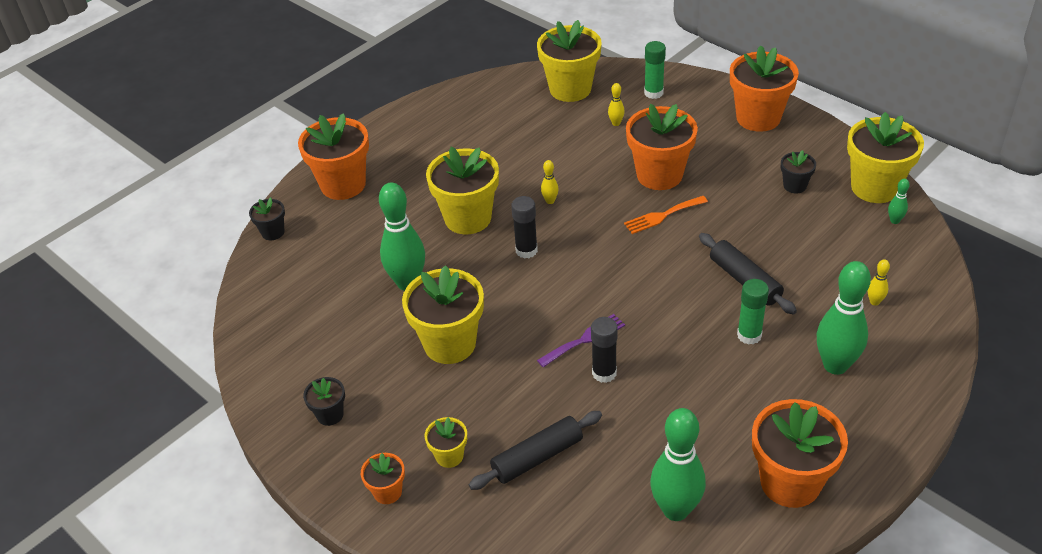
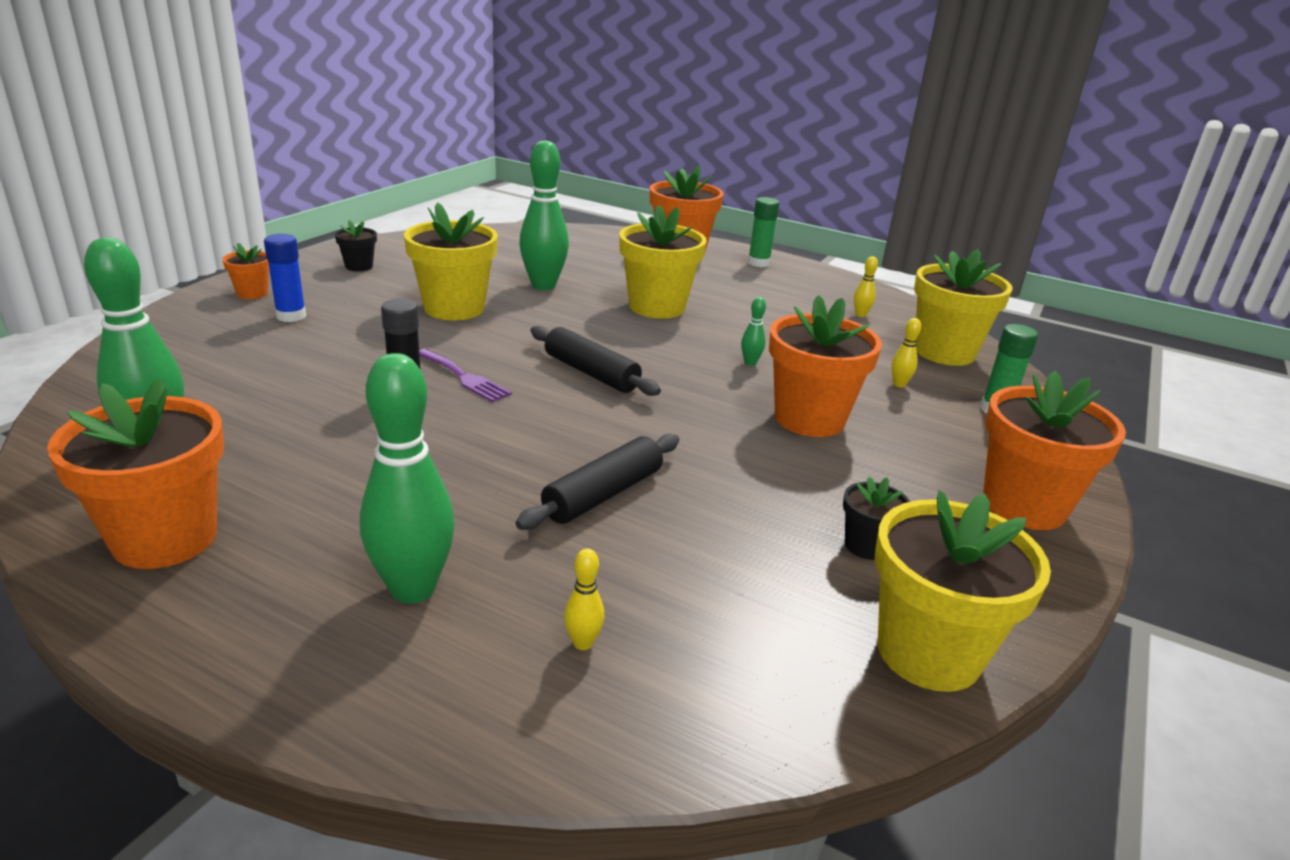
camera: 70 degrees right, 15 degrees down
(273, 232) = (599, 232): black flower pot -> none
(449, 456) = (291, 316): yellow flower pot -> blue glue stick
(526, 250) = (614, 339): black glue stick -> none
(537, 457) = (275, 358): black rolling pin -> black rolling pin (591, 373)
(550, 201) = (710, 348): yellow bowling pin -> yellow bowling pin (860, 315)
(662, 216) = (721, 423): orange fork -> none
(749, 335) = (481, 499): green glue stick -> green glue stick (758, 263)
(894, 221) = (838, 680): green bowling pin -> green bowling pin (750, 363)

